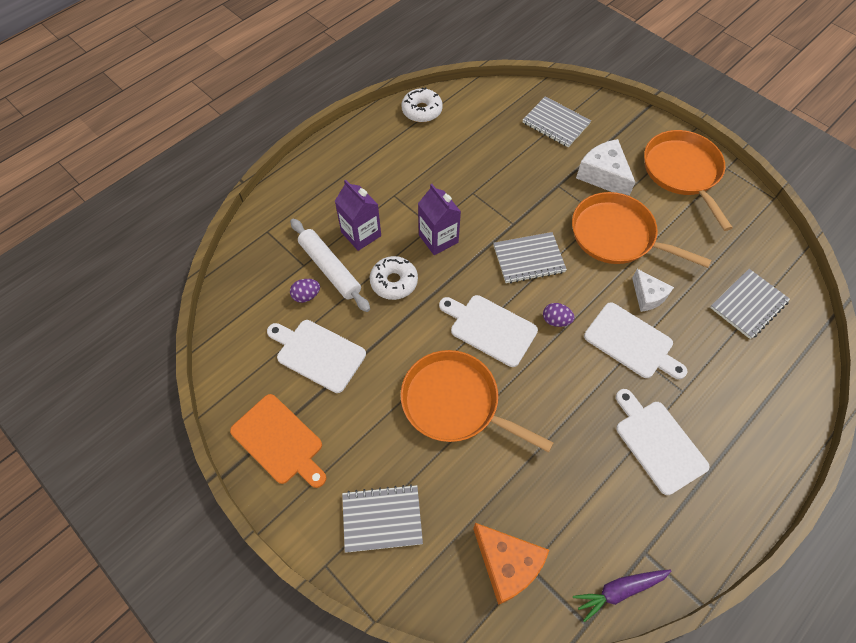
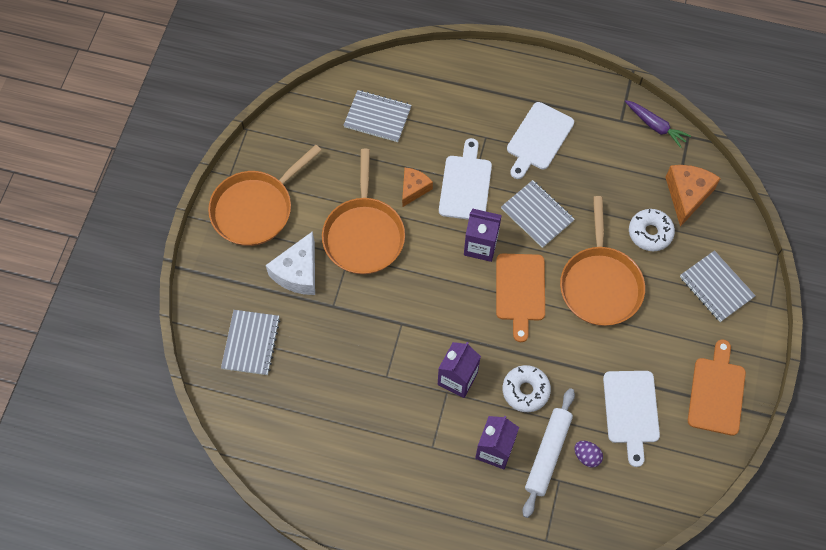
camera: 120 degrees left, 5 degrees up
(422, 110) = (305, 484): white donut -> white donut (650, 233)
(490, 328) = (520, 291): white cutting board -> orange cutting board
(529, 259) = (432, 293): grey notebook -> grey notebook (537, 215)
(556, 320) = (480, 246): purple egg -> purple carton
(648, 296) = (414, 189): white cheese -> orange cheese

